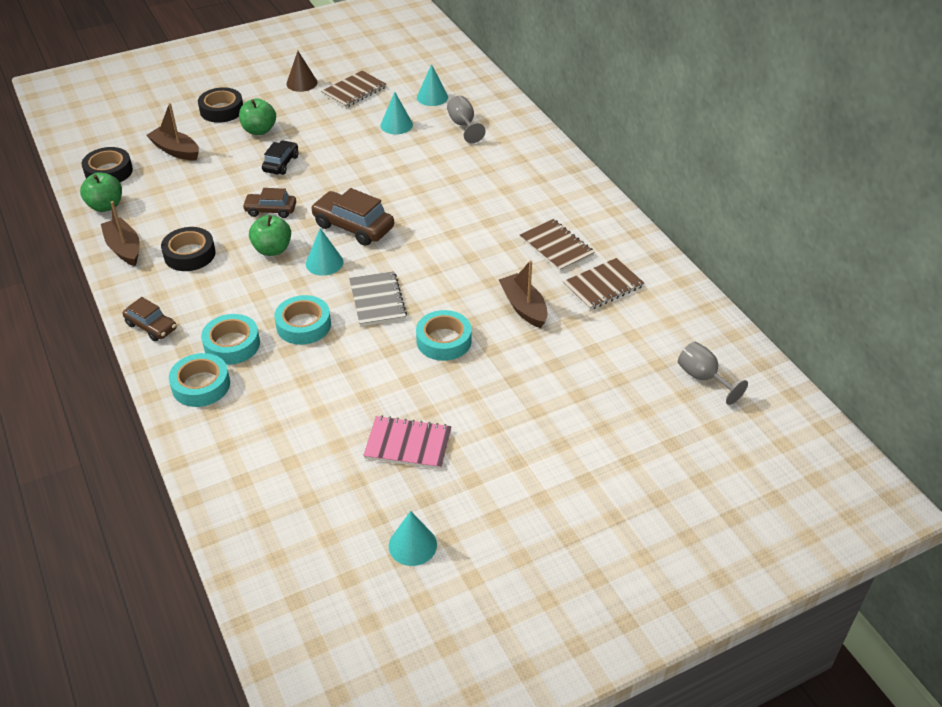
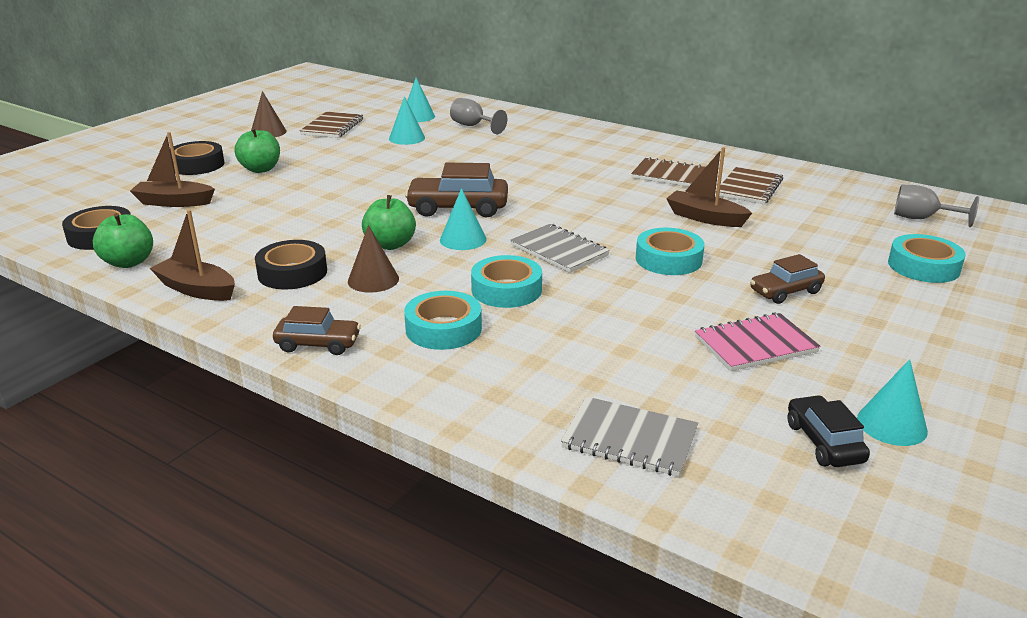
camera: 30 degrees left, 15 degrees down
(201, 385) = (452, 375): turquoise tape -> turquoise tape (923, 266)
(231, 281) = (373, 280): none -> brown cone
(248, 480) = (629, 439): none -> grey notebook
(270, 210) = (349, 218): brown car -> brown car (785, 291)
(281, 163) = (316, 185): black car -> black car (824, 442)

